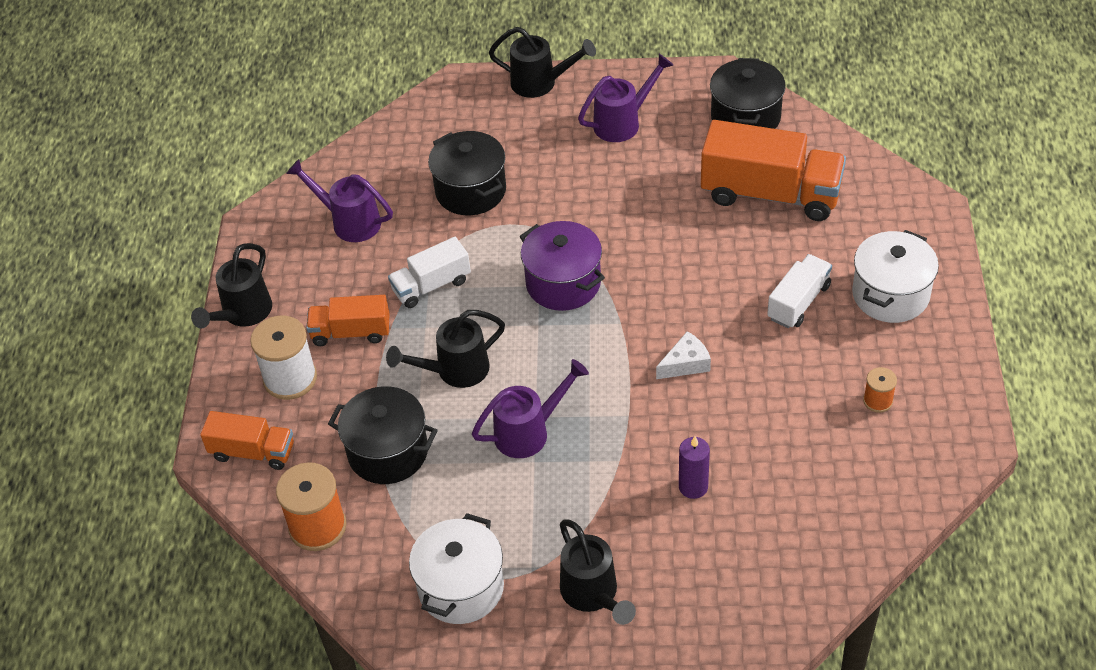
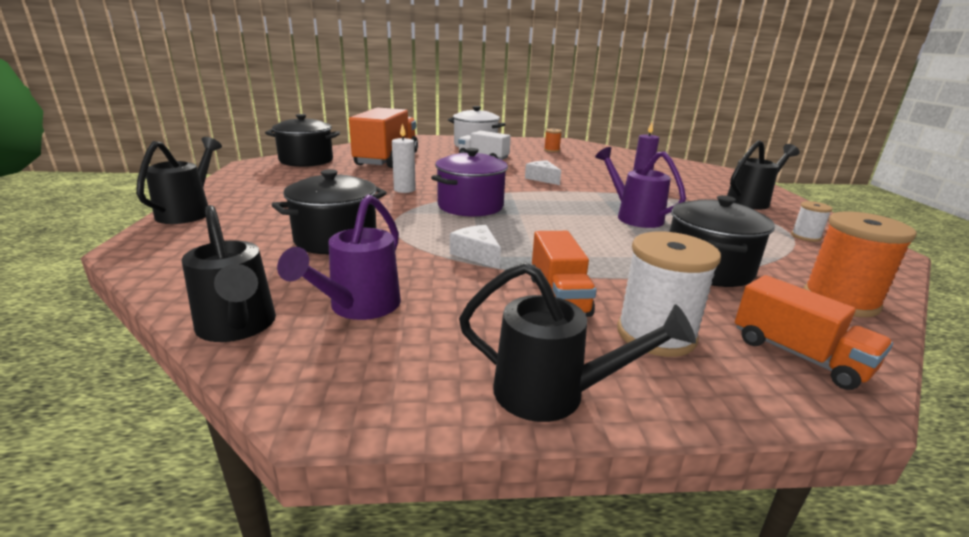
camera: 100 degrees left, 25 degrees down
(253, 452) = (798, 355): orange truck -> orange truck turned 135 degrees clockwise
(431, 285) = (477, 254): white truck -> white cheese
(455, 370) = (586, 242): black watering can -> black watering can (238, 327)
(461, 587) = (805, 236): white pot -> white spool
(621, 224) = (404, 190): none -> white candle
(622, 122) = (281, 187): purple watering can -> none

